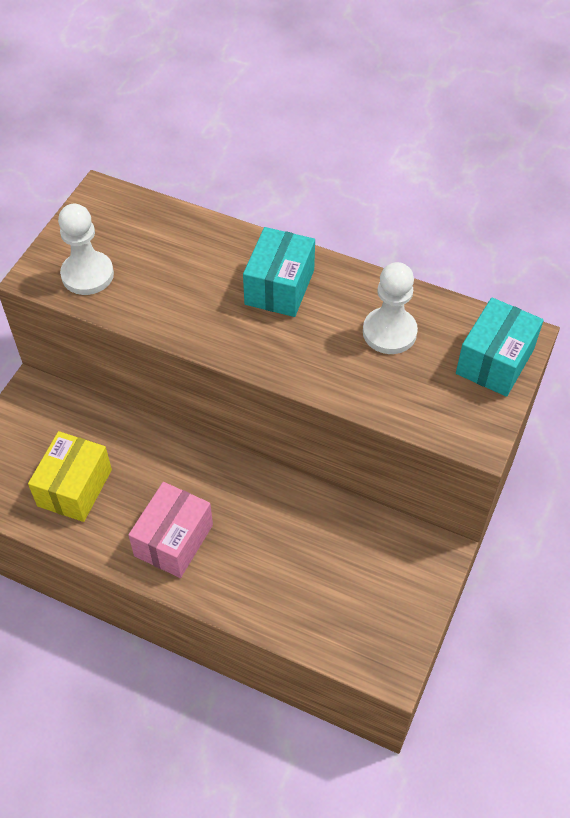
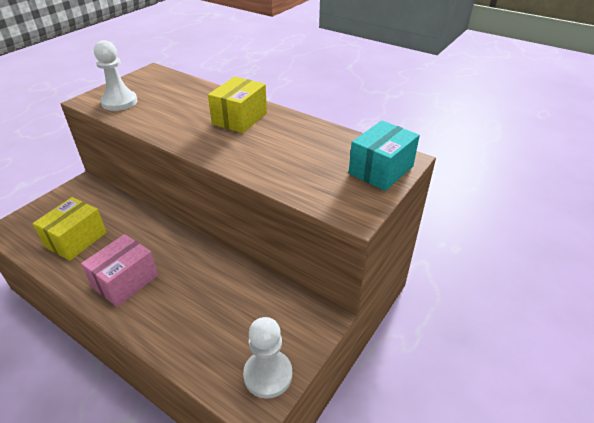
camera: 10 degrees right, 15 degrees down
(279, 287) = (239, 118): turquoise box -> yellow box
(389, 332) = (306, 147): white pawn -> white pawn (268, 375)

